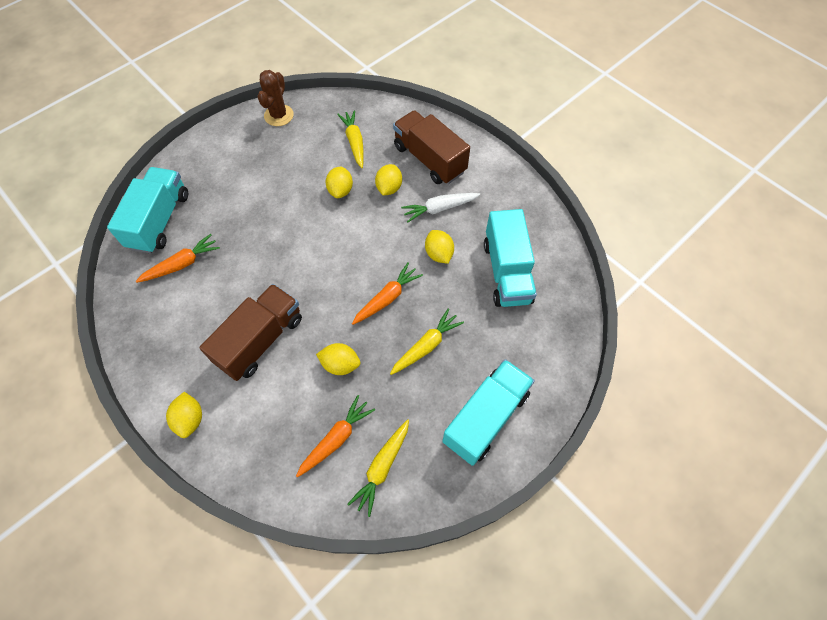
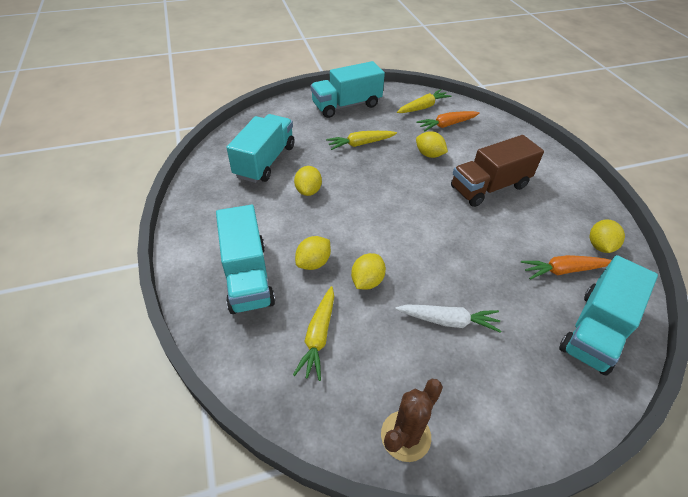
camera: 155 degrees left, 15 degrees down
(190, 419) = (551, 162): yellow lemon -> yellow lemon (600, 246)
(387, 298) = (372, 178): orange carrot -> none
(429, 159) = (247, 276): brown truck -> turquoise truck
(439, 209) = (278, 224): white carrot -> white carrot (448, 321)

